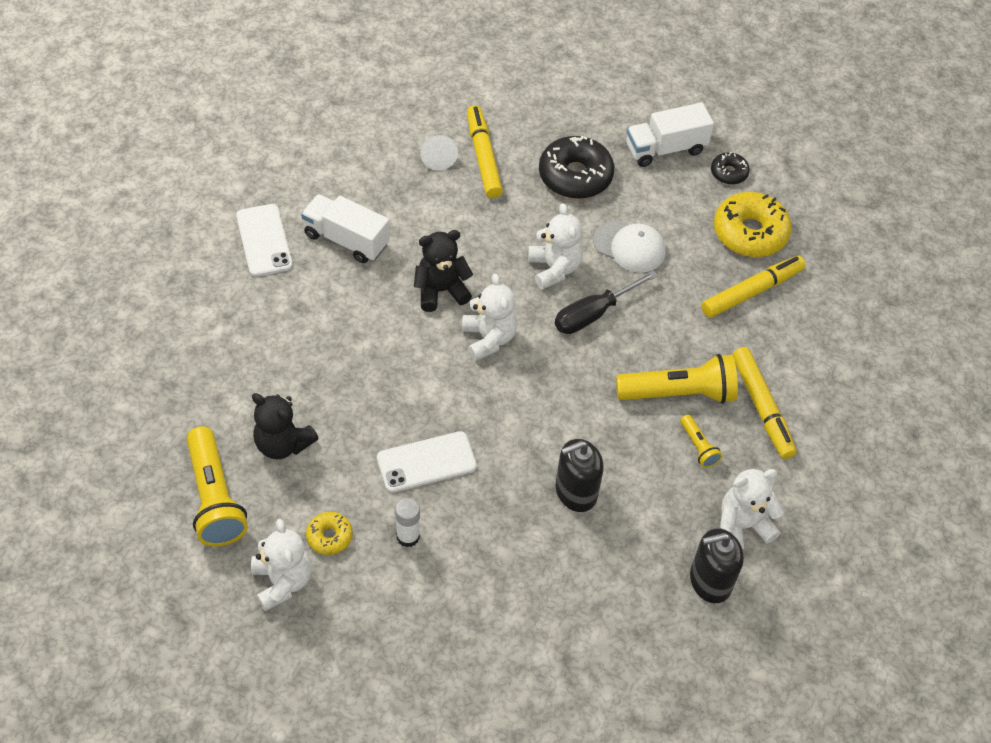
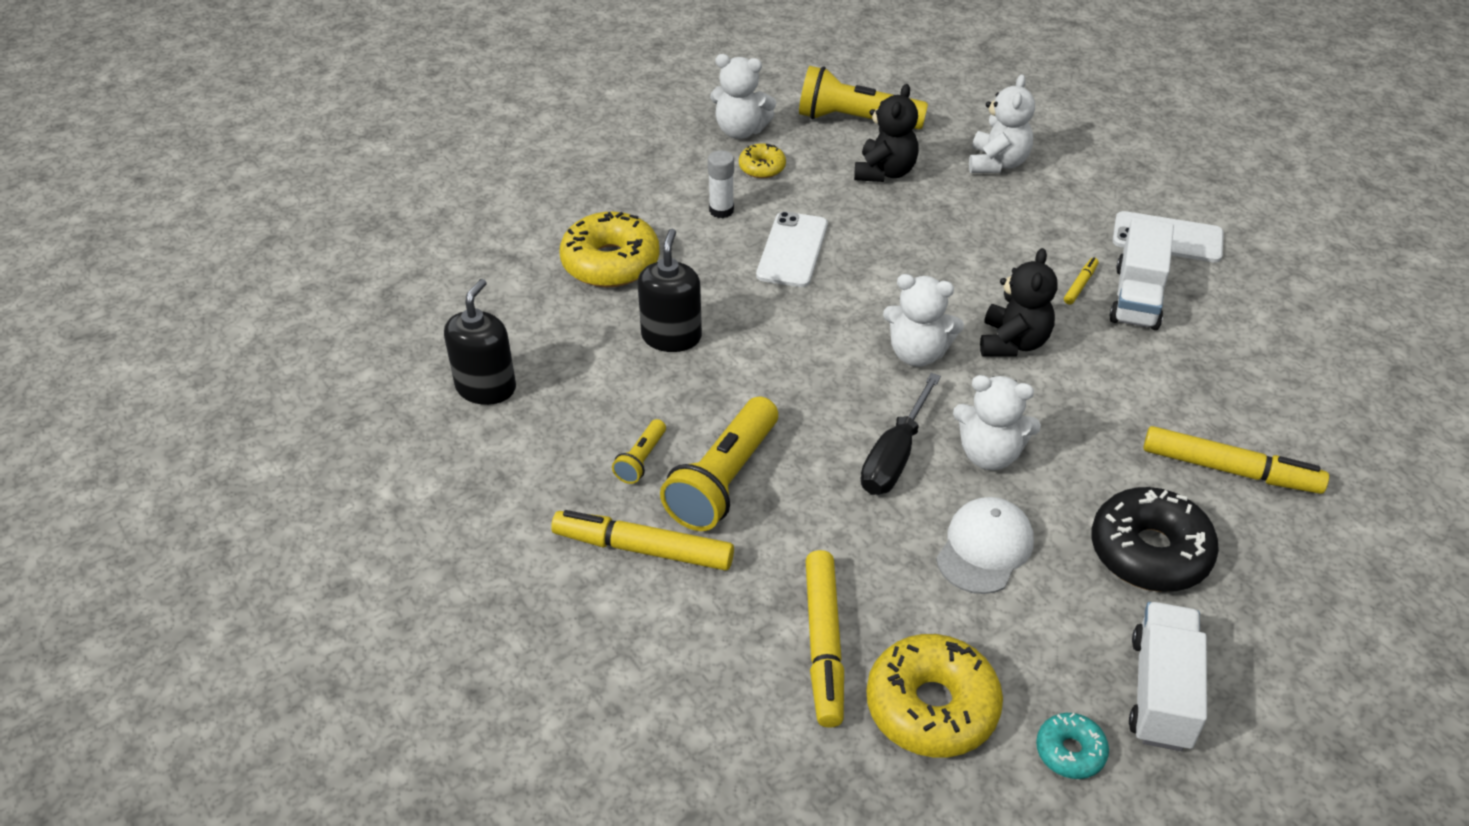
camera: 125 degrees right, 10 degrees down
(283, 444) = (885, 172): black teddy bear -> black teddy bear turned 135 degrees clockwise
(346, 239) = (1136, 297): white truck -> white truck turned 135 degrees clockwise
(352, 273) = (1080, 285): none -> yellow marker
(438, 158) = (1247, 424): white cone -> none
(524, 581) = (610, 262): none -> yellow donut
(592, 314) = (894, 457): black screwdriver -> black screwdriver turned 150 degrees counterclockwise
(629, 246) = (984, 548): white cap -> white cap turned 150 degrees clockwise
(698, 447) = (641, 460): yellow flashlight -> yellow flashlight turned 75 degrees counterclockwise
(729, 173) = (1070, 751): black donut -> turquoise donut
(742, 525) = (517, 446): white teddy bear -> white teddy bear (997, 163)

